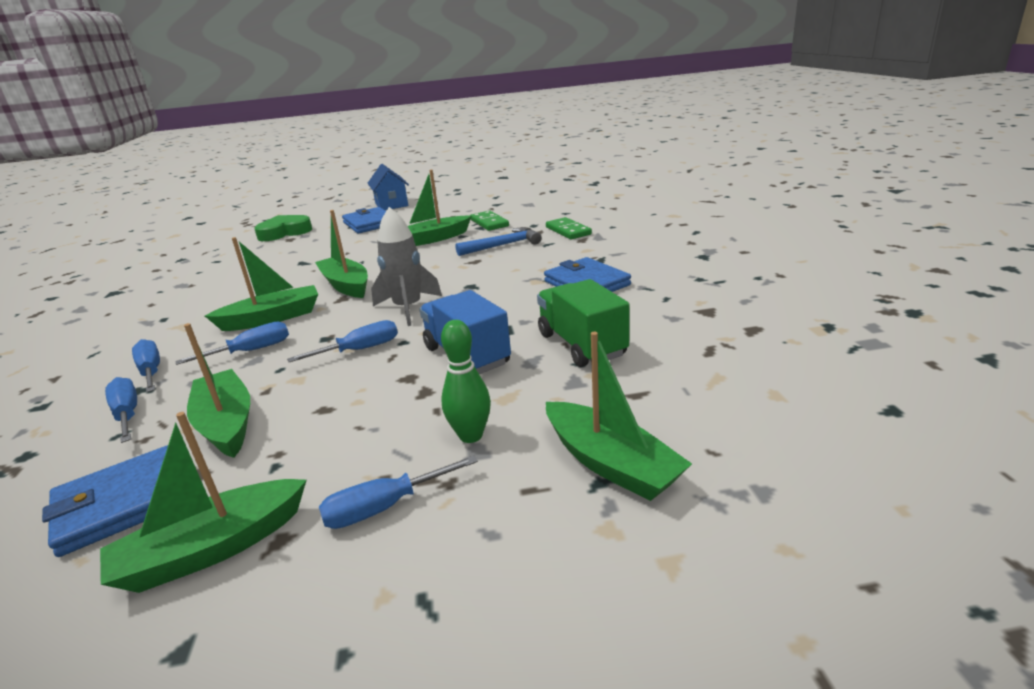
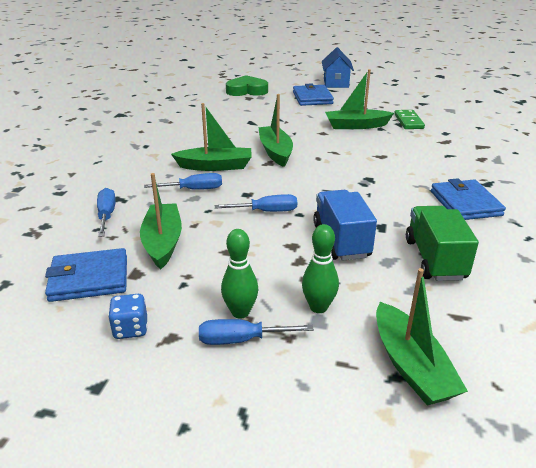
camera: 20 degrees right, 5 degrees up
(151, 371) = (128, 186): blue screwdriver -> none
(212, 549) = (131, 329): green boat -> blue dice
(370, 474) = (240, 312): none -> green bowling pin
(408, 308) = (313, 186): grey rocket -> none
(503, 245) = (410, 147): blue hammer -> none
(568, 231) = (473, 147): green domino -> none

